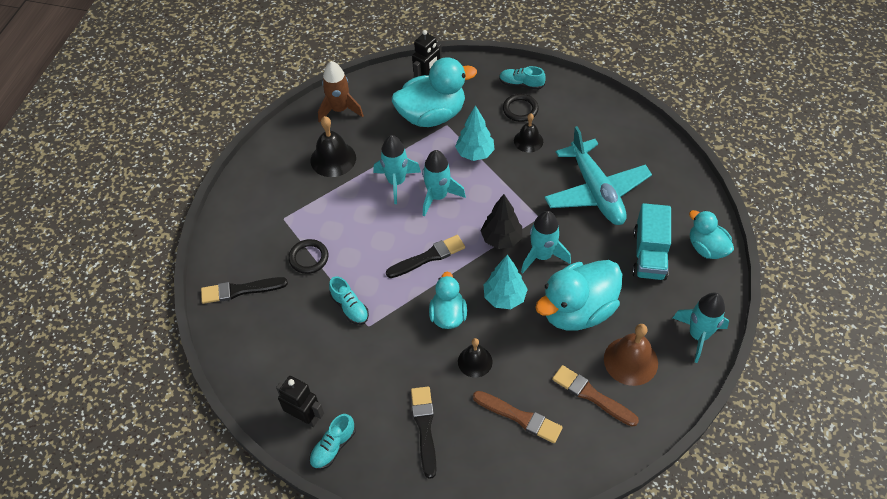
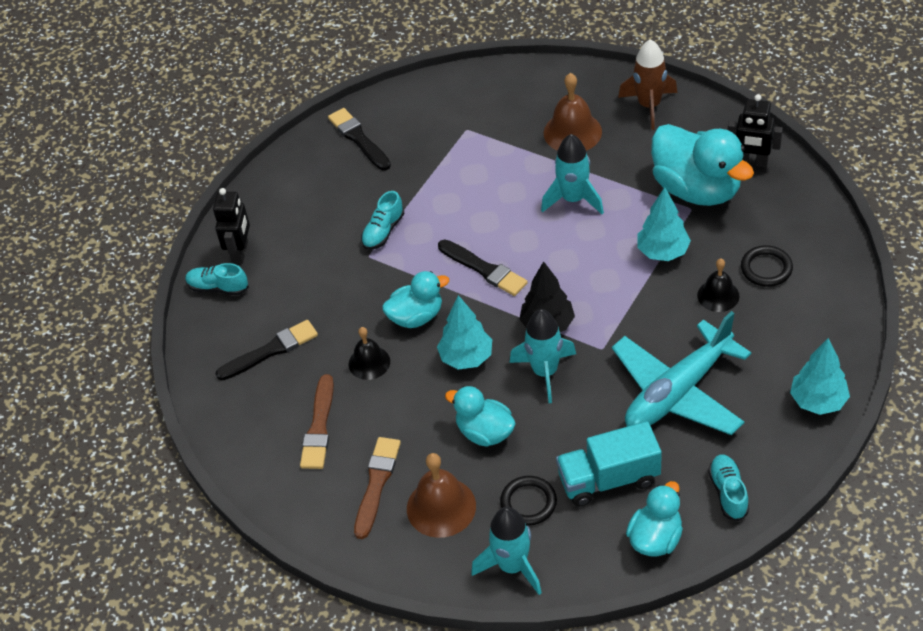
camera: 70 degrees right, 5 degrees down
(309, 258) = (427, 172): black ring -> black ring (528, 503)
(333, 159) = (572, 132): black bell -> brown bell
(438, 197) = (575, 244): turquoise rocket -> none
(521, 84) = (811, 253): turquoise shoe -> turquoise shoe (728, 492)
(577, 310) = (485, 432): turquoise duck -> turquoise duck, size x0.58
(637, 128) = (818, 401): none -> turquoise tree

